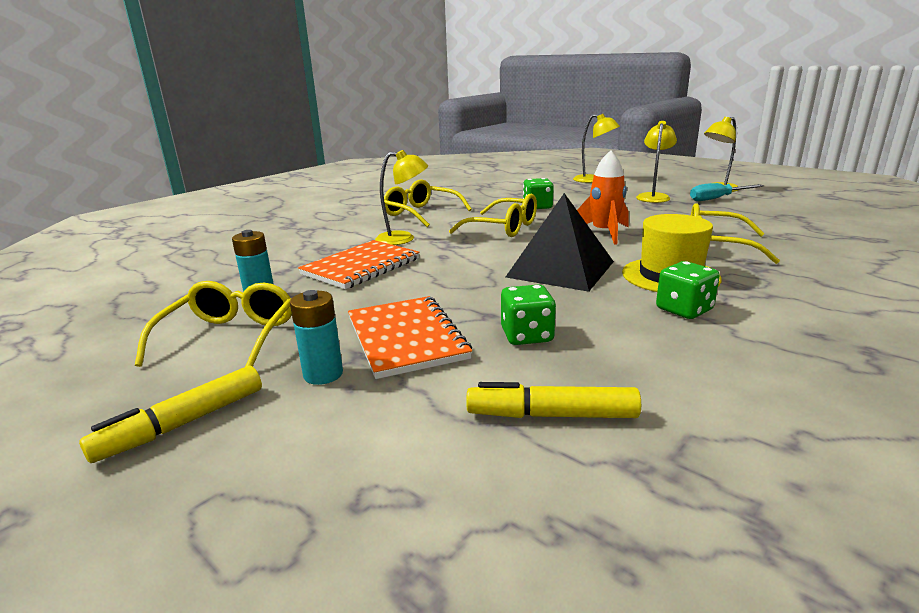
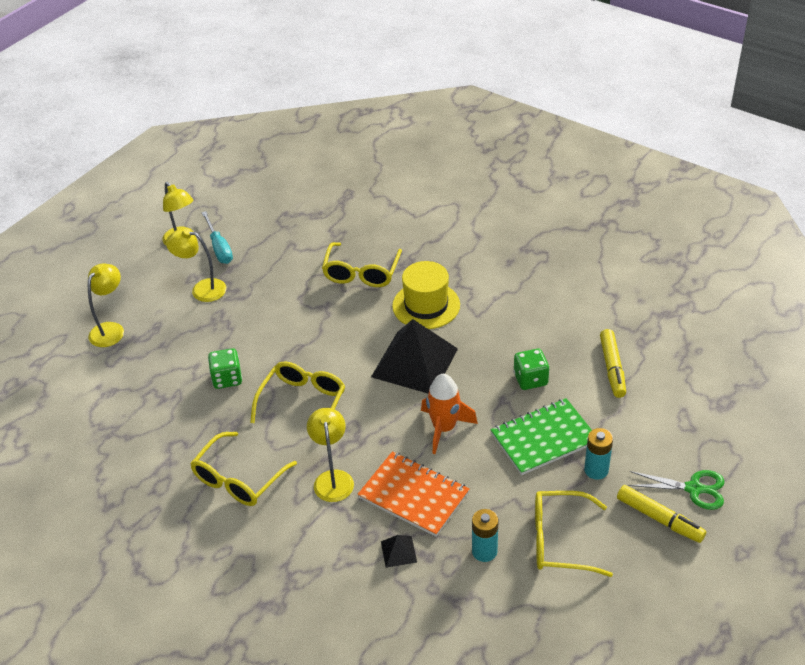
camera: 95 degrees left, 20 degrees up
(206, 477) = (693, 489): none -> green scissors
(298, 261) = (398, 551): none -> black pyramid
(406, 338) = (543, 438): orange notebook -> green notebook
(604, 233) = (324, 333): orange rocket -> orange rocket (444, 428)
(684, 310) = (483, 307): green dice -> none

